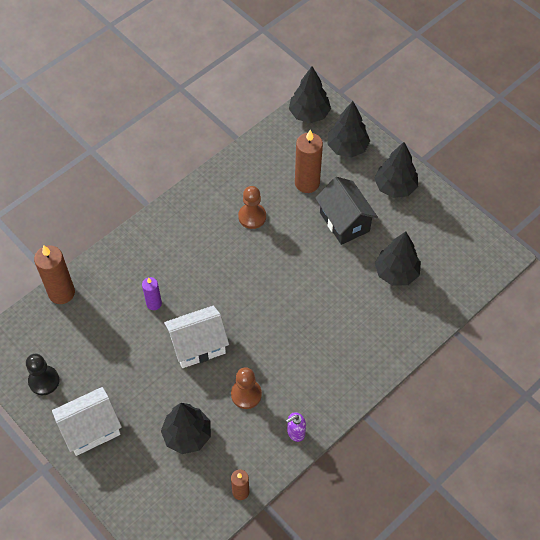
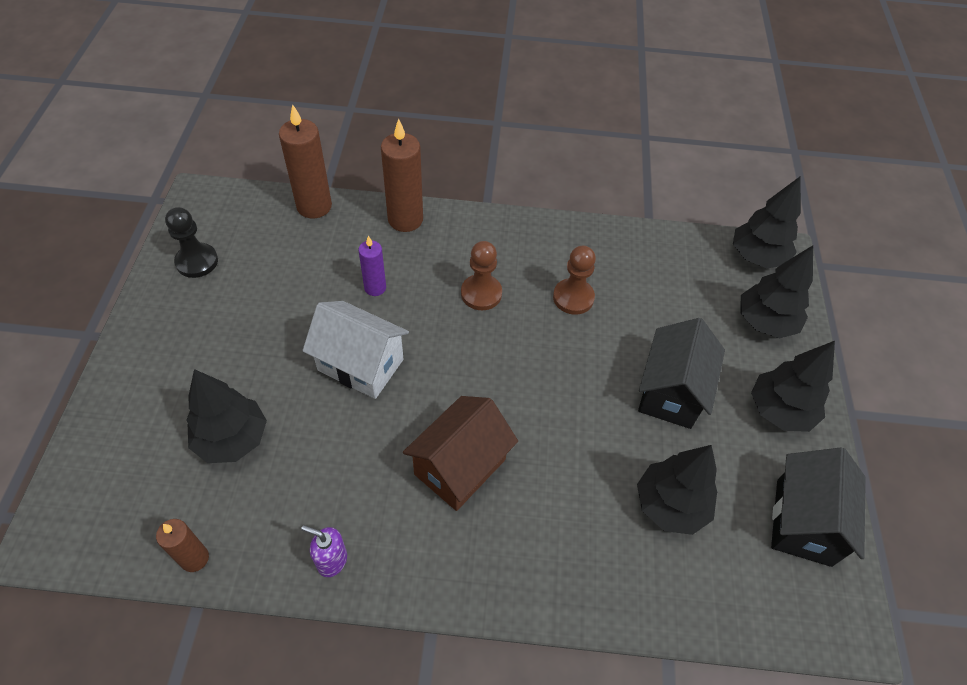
camera: 45 degrees right, 5 degrees down
(91, 429) = (168, 341): white house -> none
(246, 394) = (339, 461): brown pawn -> brown pawn (481, 293)
(298, 343) = (460, 467): none -> brown house
(307, 183) = (674, 317): brown candle -> brown candle (405, 219)
(450, 229) = (803, 522): none -> black house

